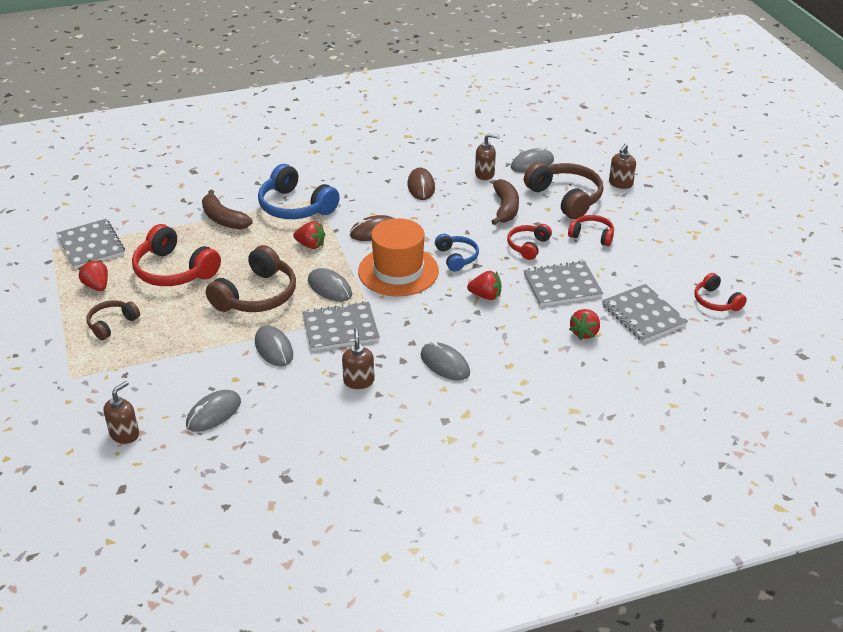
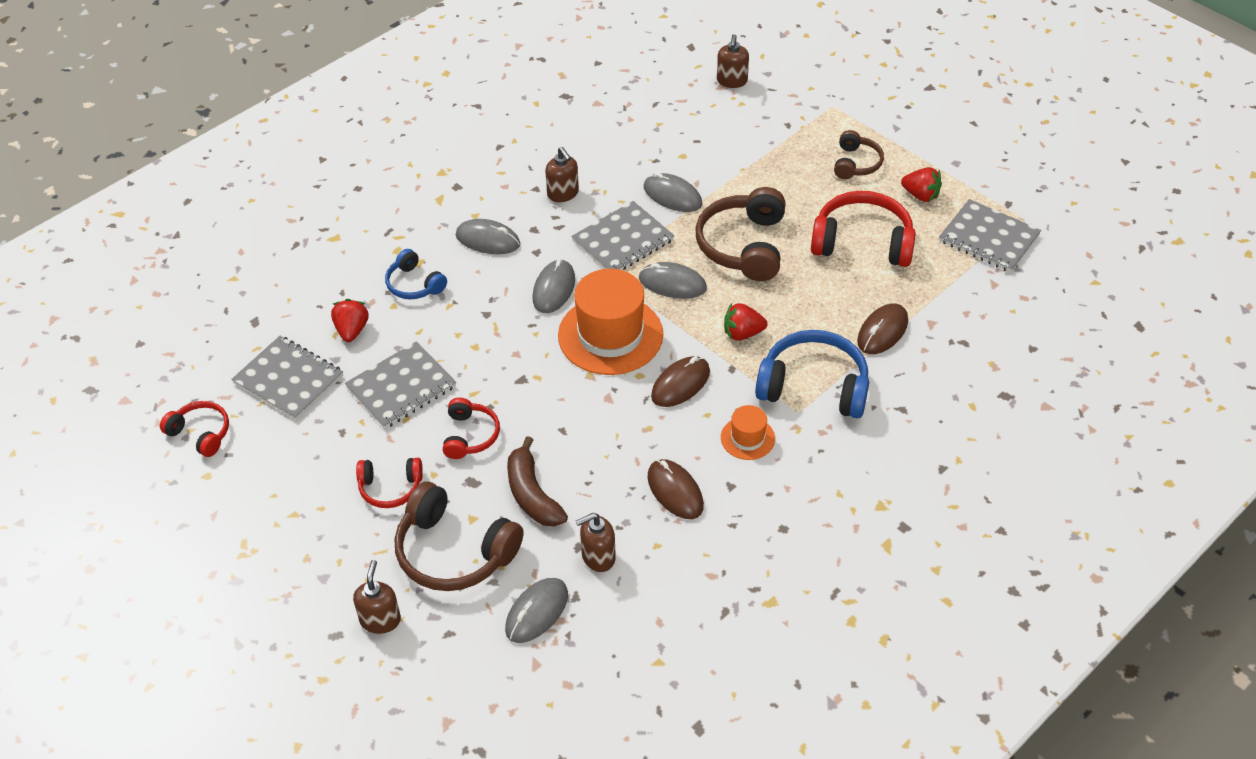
camera: 155 degrees right, 10 degrees up
(213, 413) = (673, 121): grey mouse -> grey mouse (554, 289)
(223, 219) = (882, 331): brown banana -> brown mouse
(358, 196) = (747, 438): none -> orange hat
(457, 257) = (552, 382): blue headphones -> blue headphones (414, 284)
(485, 296) = (487, 338): red strawberry -> none

